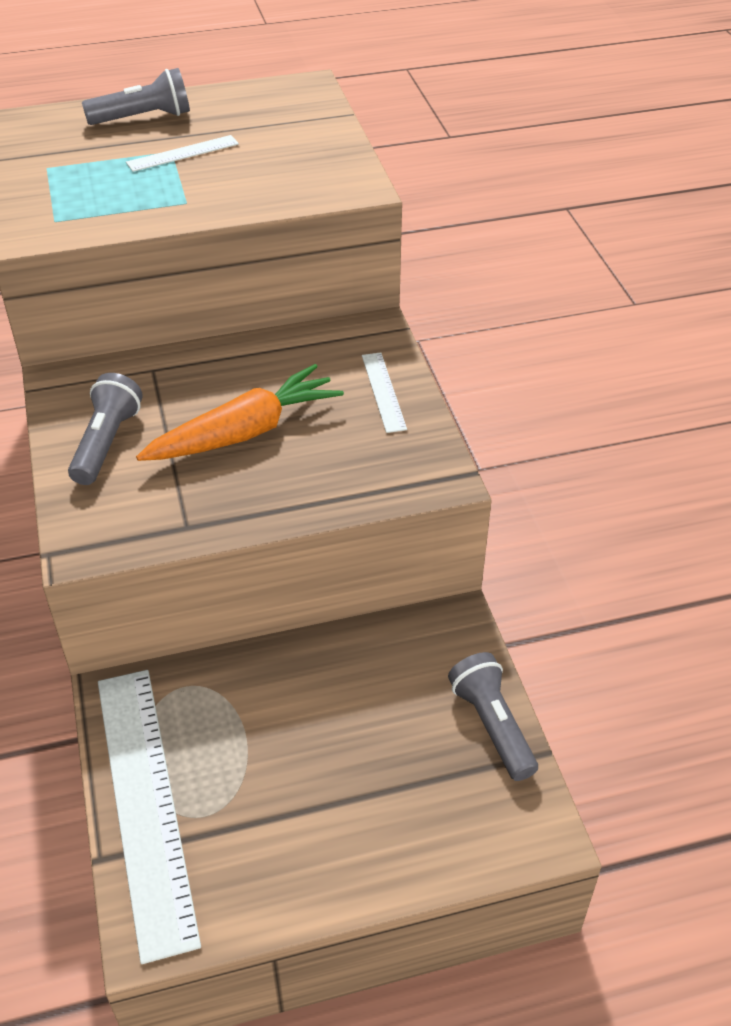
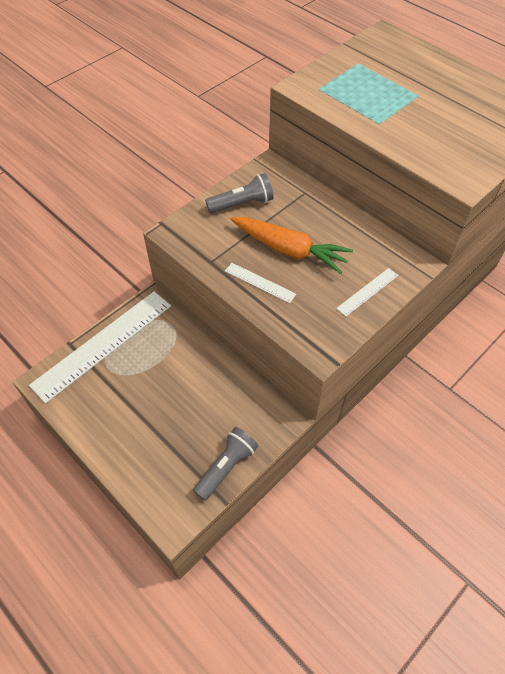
camera: 60 degrees right, 10 degrees up
(143, 118) = (436, 70): grey flashlight -> none
(182, 153) = (420, 100): white ruler -> white ruler (260, 282)

